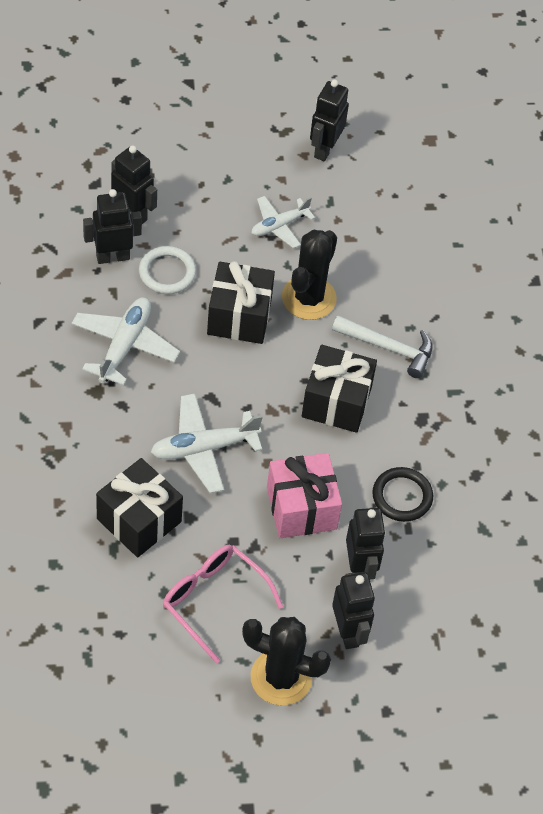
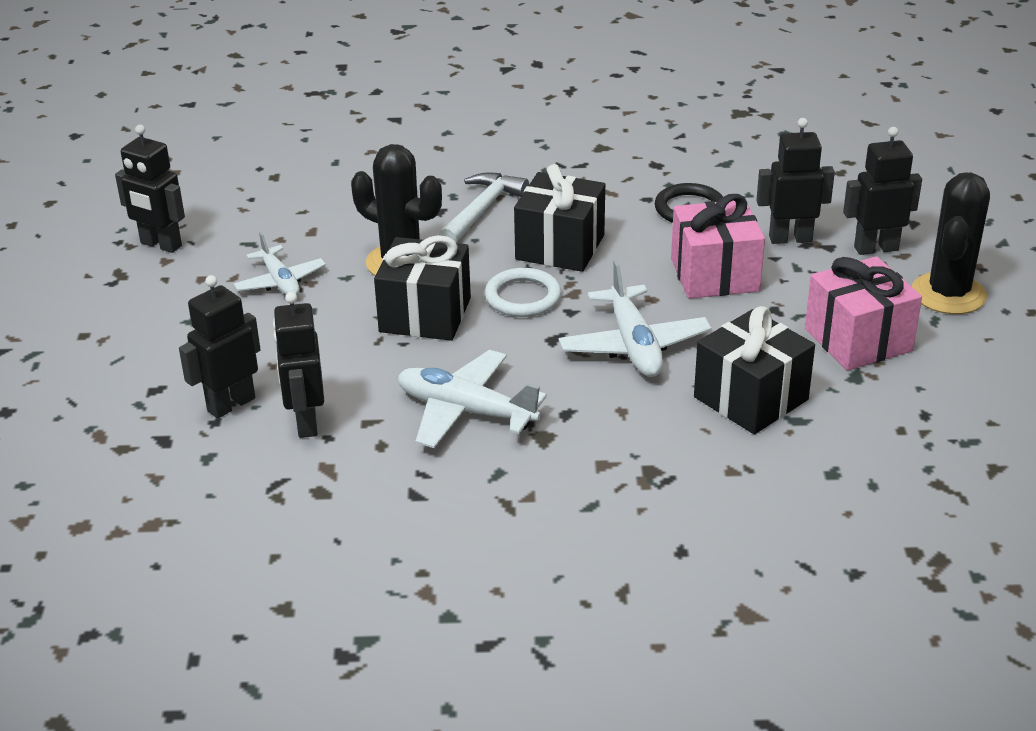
camera: 80 degrees left, 20 degrees down
(167, 272) = (343, 373): white ring -> white ring (523, 297)
(214, 601) = (858, 340): pink glasses -> pink gift

